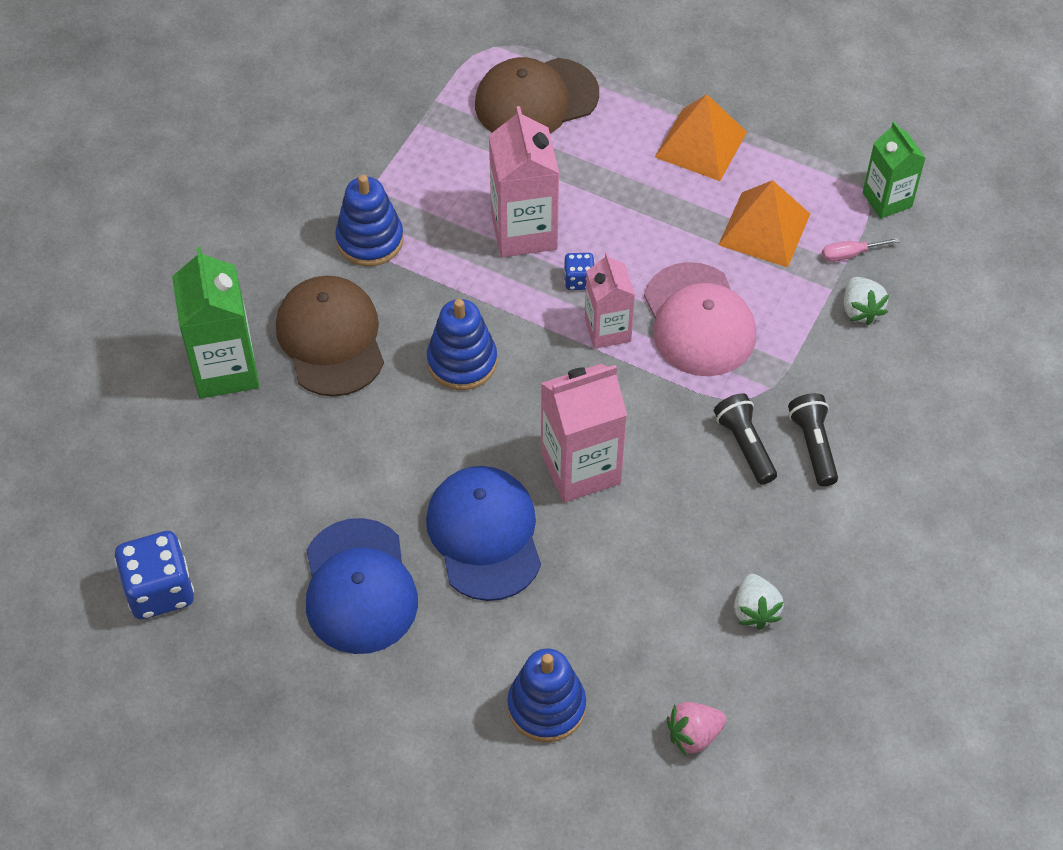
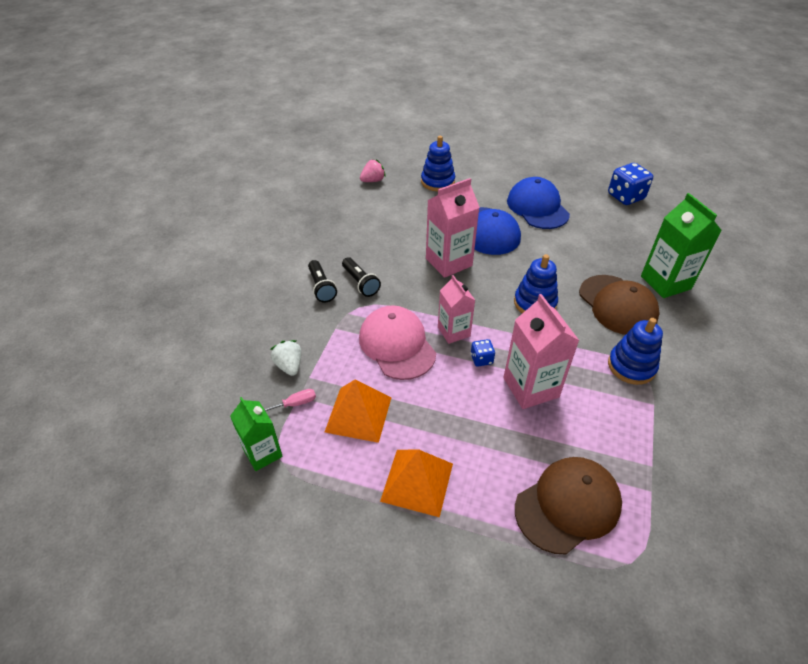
camera: 170 degrees right, 10 degrees down
(755, 610) = (349, 220): white strawberry -> none

